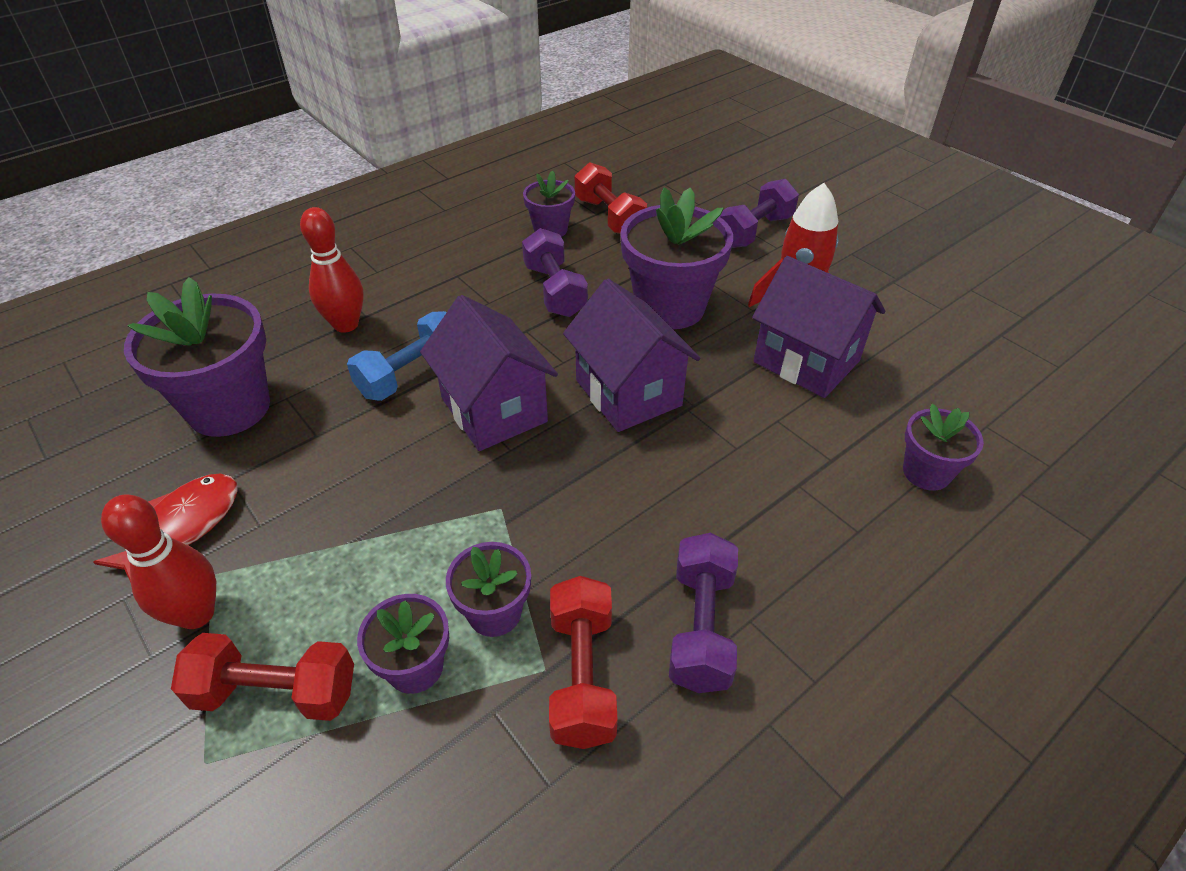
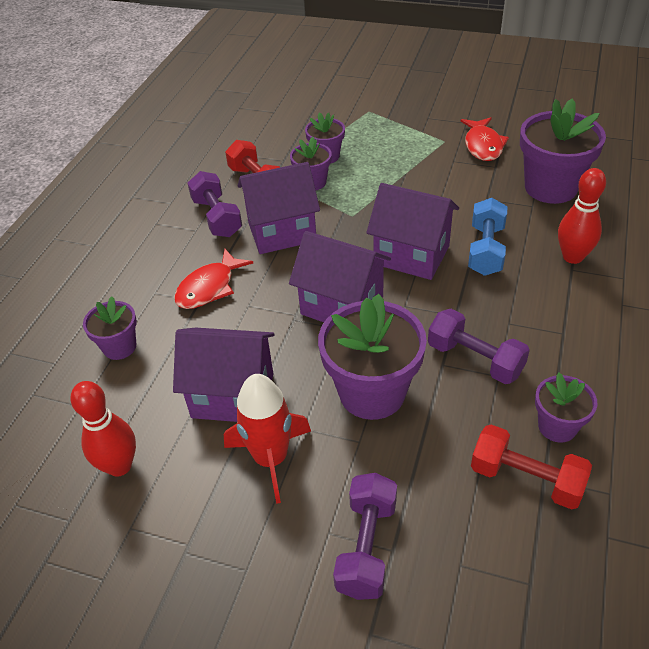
camera: 150 degrees right, 0 degrees up
(196, 614) = (430, 131): red bowling pin -> red bowling pin (119, 466)
(276, 692) = (369, 130): red dumbbell -> none
(619, 535) = (282, 232): none -> purple house
(775, 497) = (209, 287): none -> red fish

